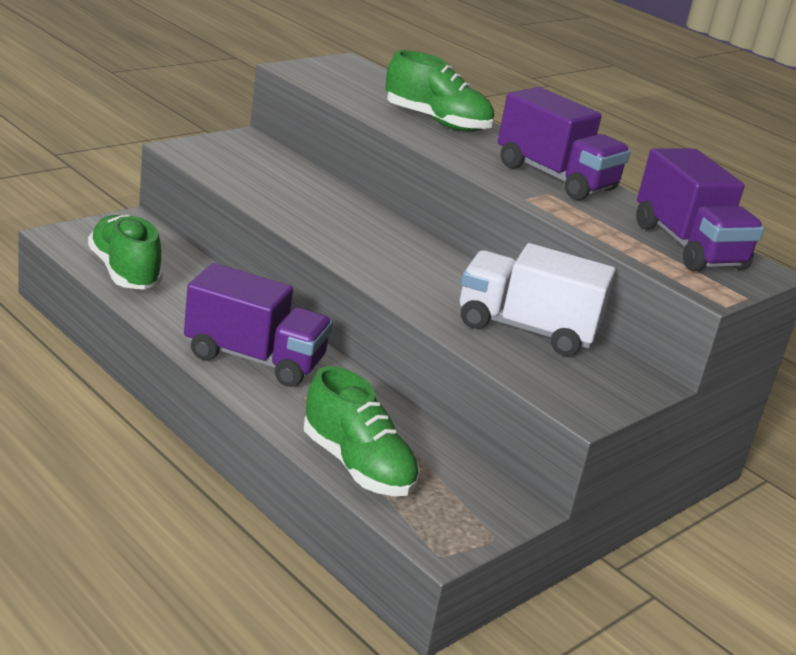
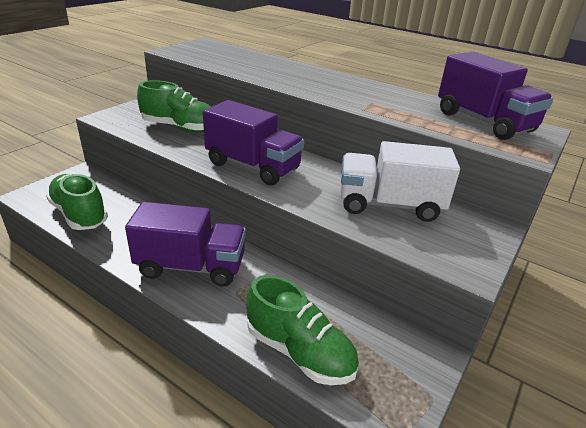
camera: 10 degrees left, 5 degrees up
(436, 122) = (275, 69): green shoe -> green shoe (181, 128)
(555, 177) = (369, 91): purple truck -> purple truck (253, 166)

